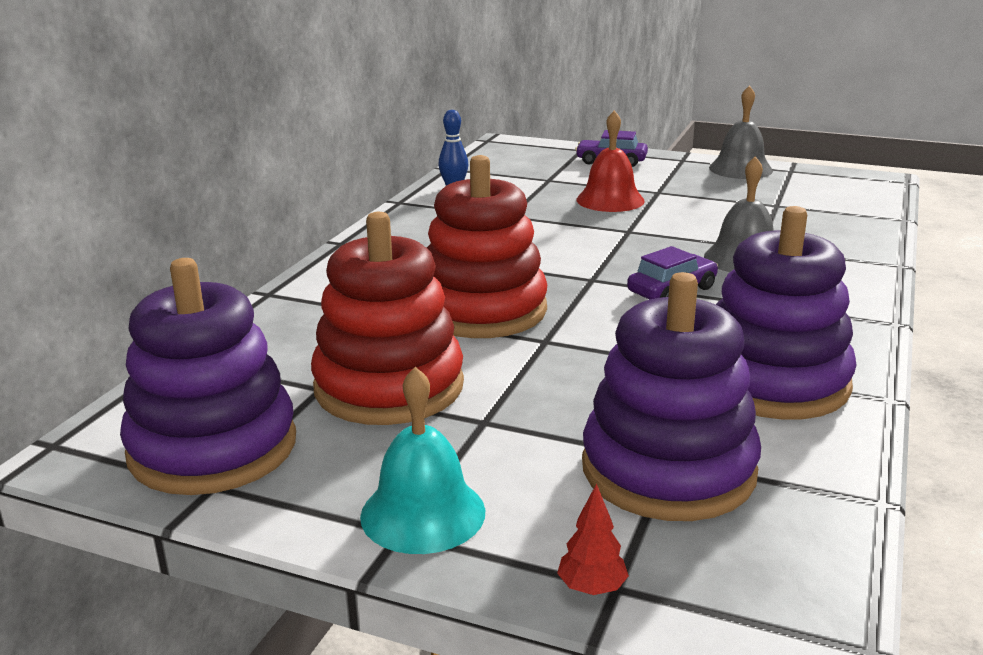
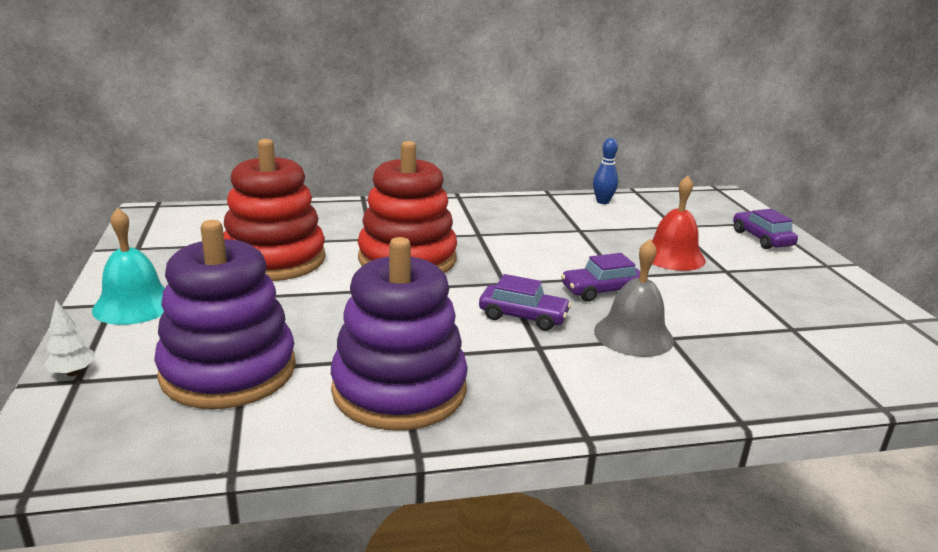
camera: 55 degrees right, 0 degrees up
(213, 447) = (175, 237): purple stacking toy -> none
(591, 588) = (72, 373): red tree -> white tree
(650, 245) = (601, 291): none -> purple car
(740, 169) = (857, 295): grey bell -> none

